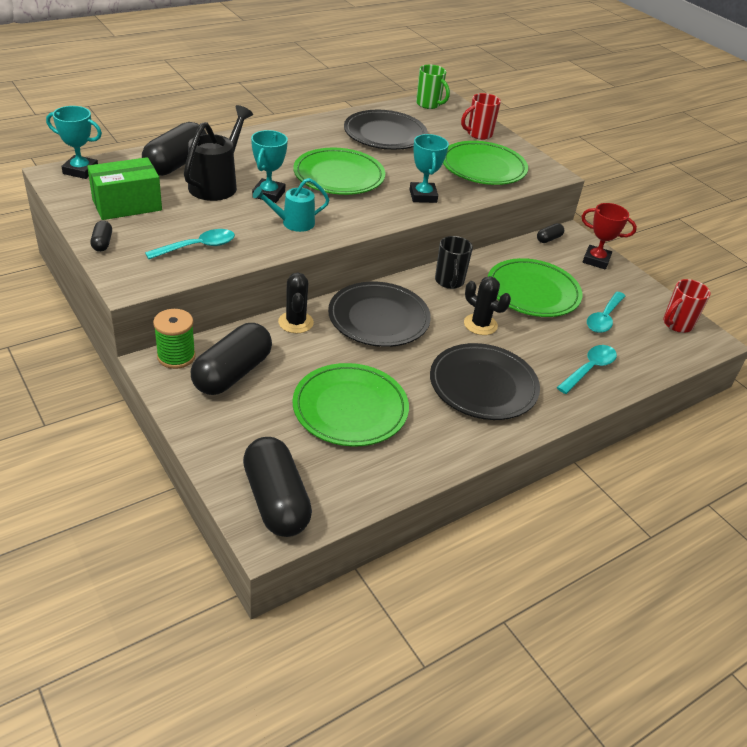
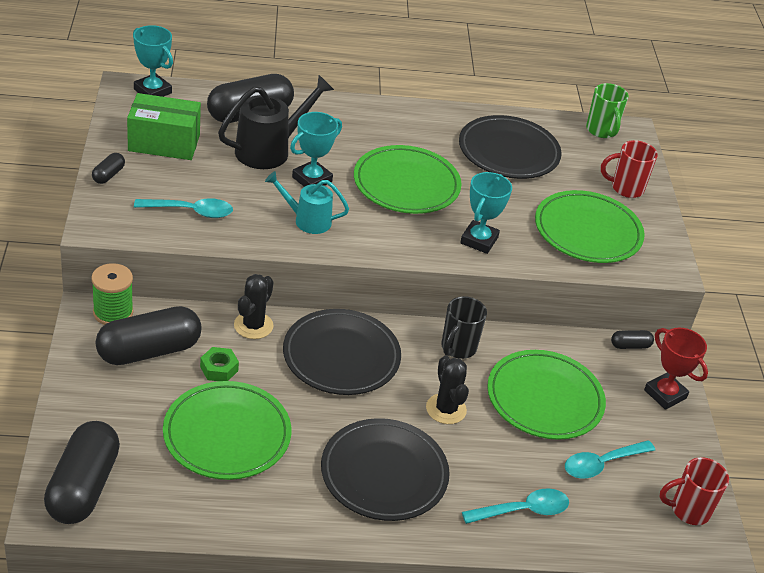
camera: 30 degrees right, 0 degrees up
(299, 364) = (219, 369): none -> green nut

